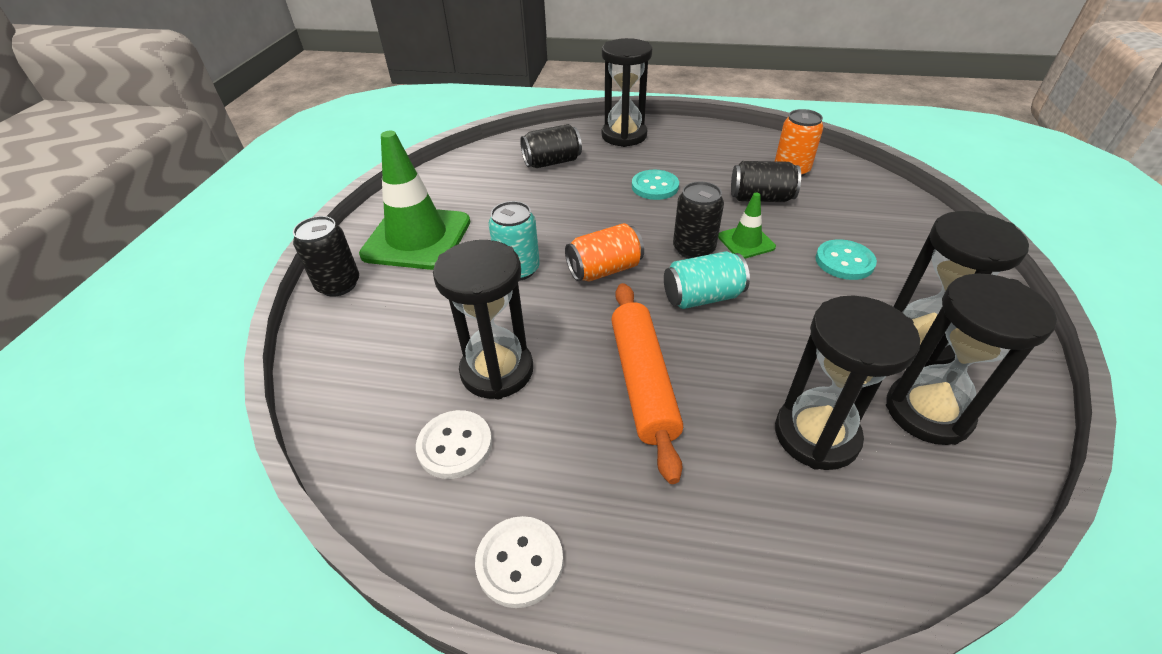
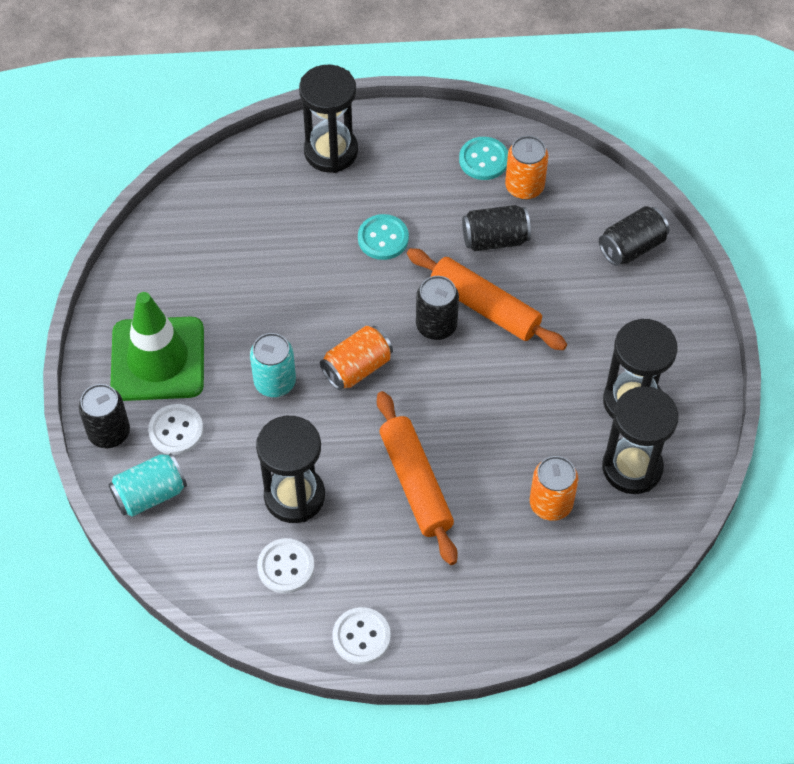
camera: 15 degrees left, 15 degrees up
(402, 293) = (176, 430): none -> white button
(552, 162) = (260, 214): black can -> black can (632, 247)
(702, 297) = (452, 385): turquoise can -> turquoise can (150, 494)
(746, 242) = (485, 307): green traffic cone -> orange rolling pin
(816, 435) = (551, 503): black hourglass -> orange can
(844, 261) = (576, 317): turquoise button -> turquoise button (483, 160)

